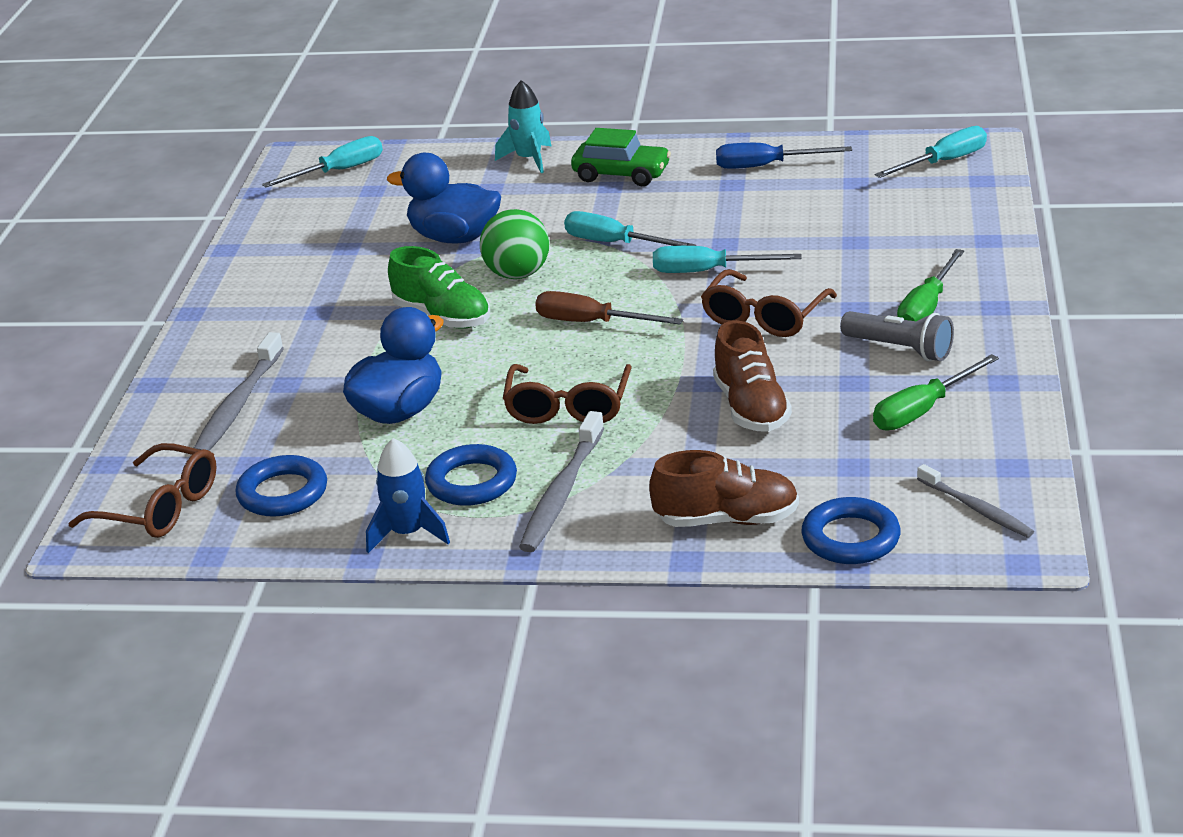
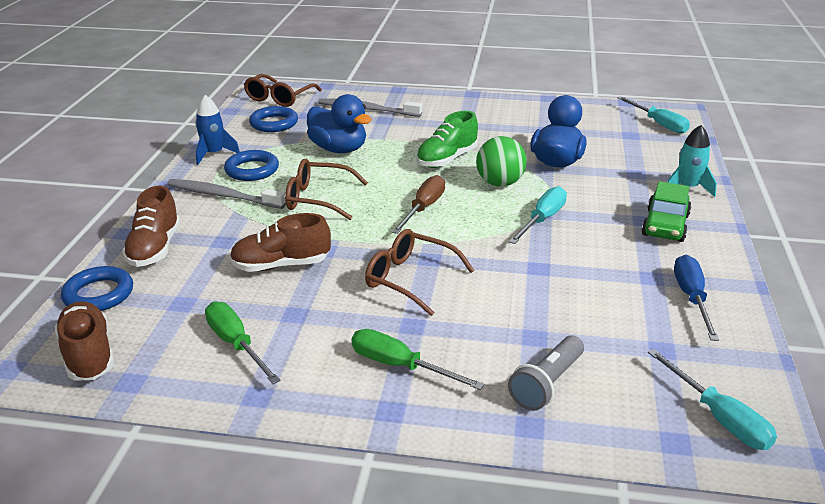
camera: 90 degrees right, 0 degrees up
(708, 271) = (490, 258): turquoise screwdriver -> none
(900, 349) = (334, 343): grey flashlight -> grey flashlight (547, 384)
(977, 509) = (89, 355): grey toothbrush -> brown shoe

